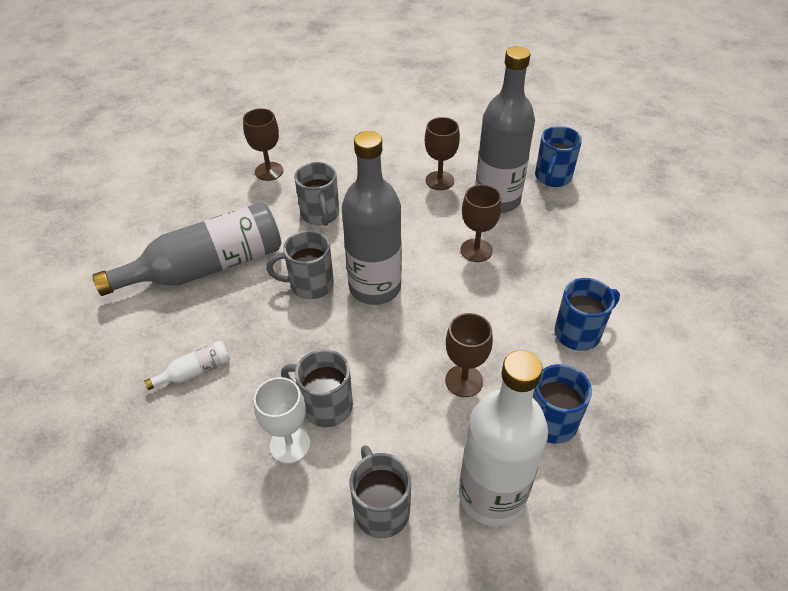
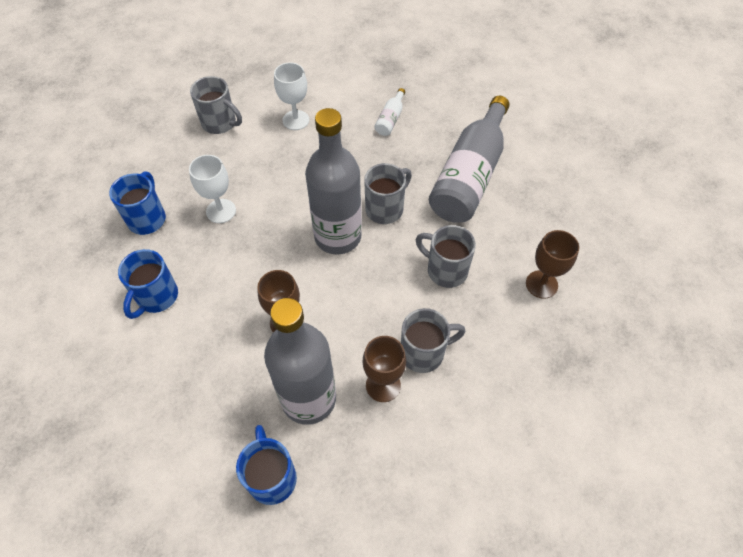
camera: 140 degrees right, 10 degrees up
(325, 405) = (295, 147): grey mug -> grey mug (424, 353)
(464, 381) = (221, 211): brown goblet -> white goblet
(491, 495) = (163, 161): white bottle -> none

